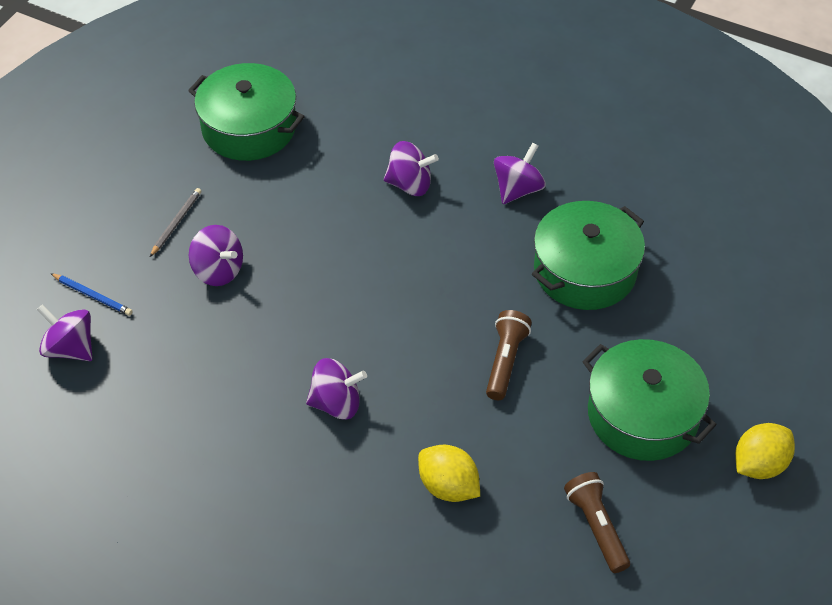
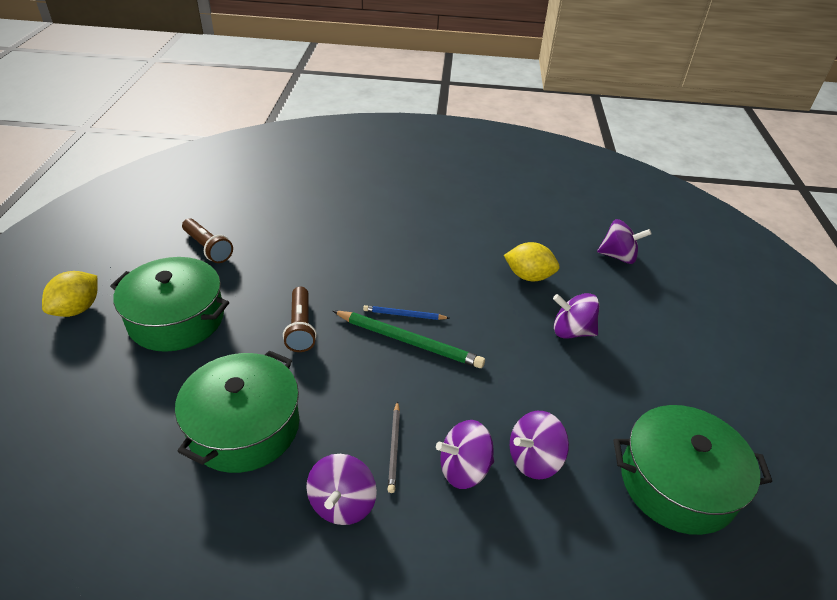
camera: 155 degrees right, 10 degrees down
(93, 296) = (641, 289): blue pencil -> blue pencil (404, 315)
(176, 223) = (641, 359): grey pencil -> grey pencil (394, 447)
(336, 403) = (417, 270): purple spinning top -> purple spinning top (534, 459)
(396, 310) = (409, 341): none -> green pencil
(448, 486) = (316, 246): yellow lemon -> yellow lemon (528, 276)

